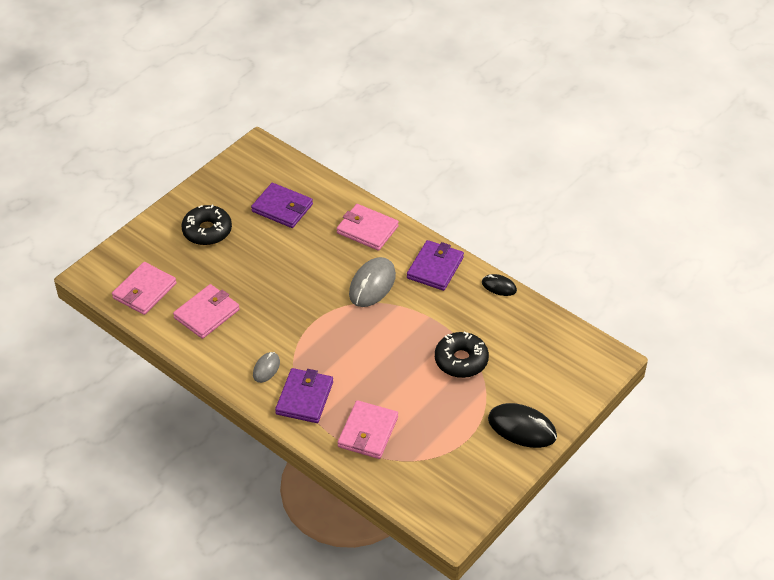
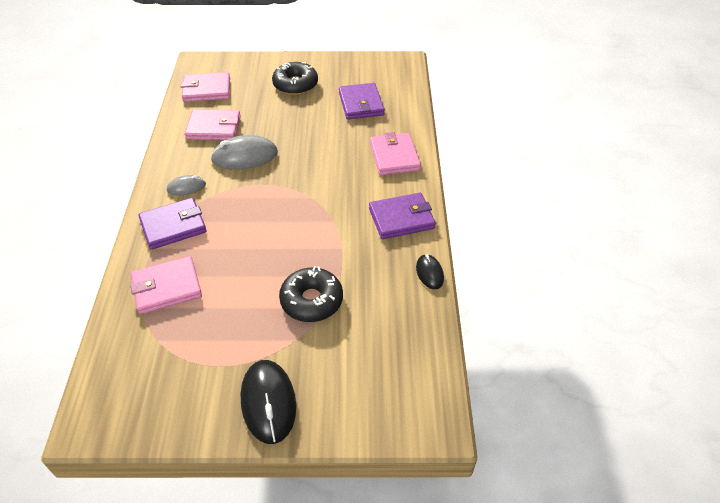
camera: 50 degrees right, 0 degrees up
(372, 284) = (338, 193): grey mouse -> grey mouse (245, 156)

